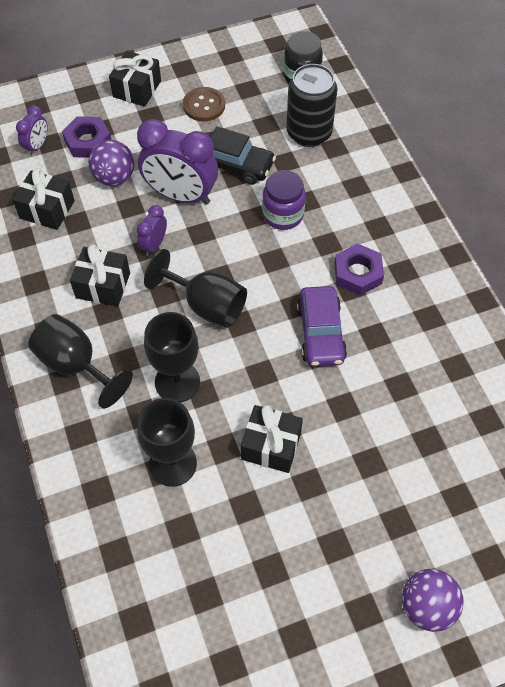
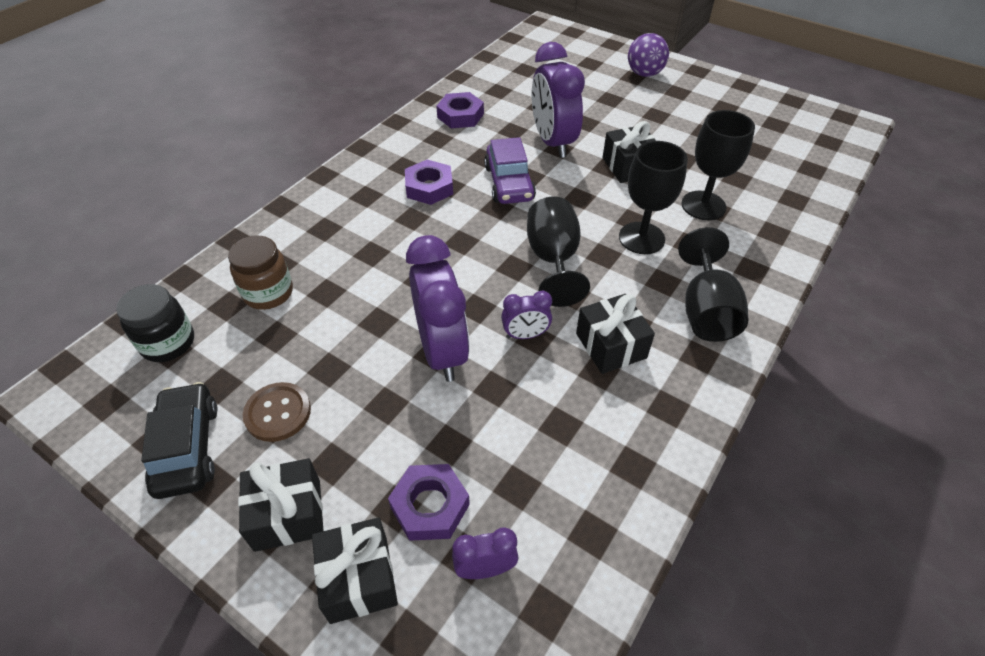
camera: 125 degrees left, 10 degrees down
(47, 209) = (572, 470): black gift -> black gift (359, 579)
(114, 177) = (467, 432): purple ball -> none
(234, 165) = (361, 330): black car -> black car (187, 447)
(283, 215) = (402, 260): purple jar -> none
(309, 133) = (268, 293): black can -> brown jar
(320, 333) = (509, 183): purple car -> purple car turned 120 degrees clockwise
(356, 407) = (553, 142): none -> purple clock
(457, 356) = (460, 115): none -> purple nut

